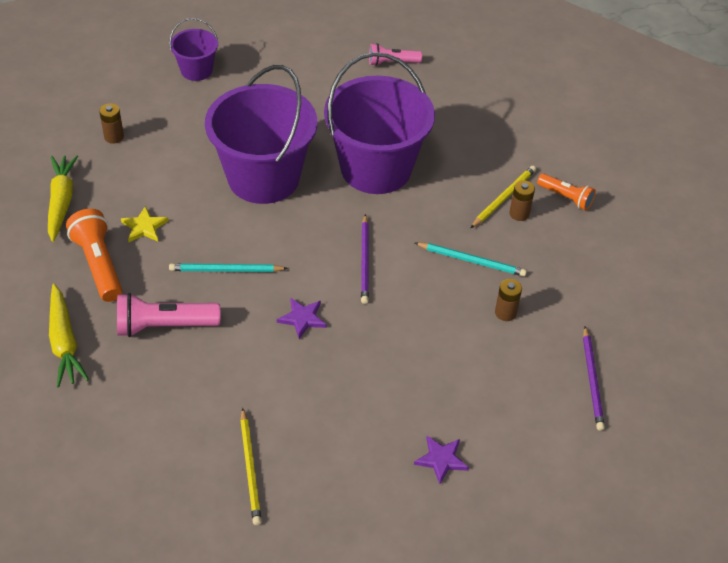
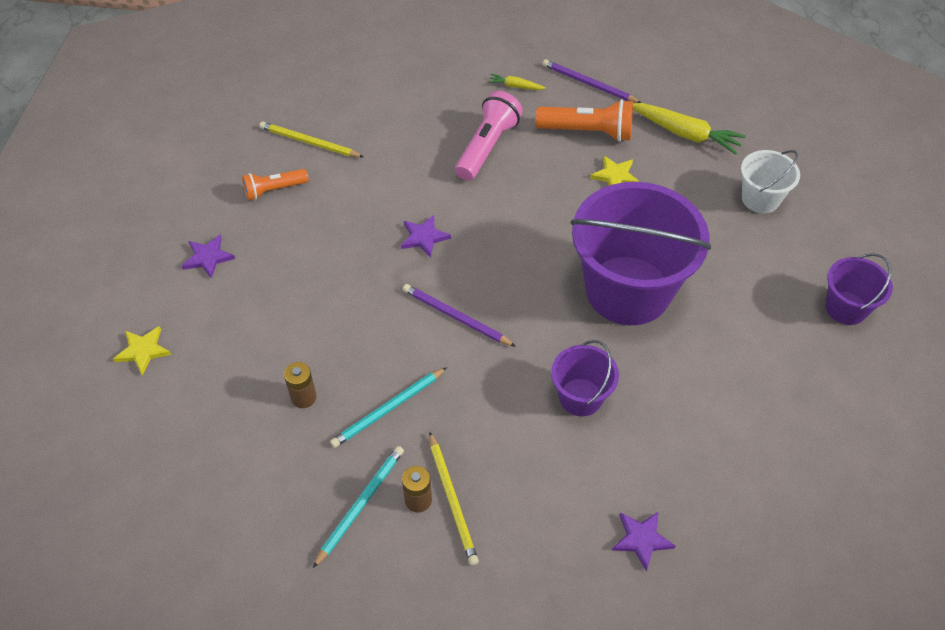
camera: 125 degrees right, 5 degrees up
(64, 342) = (515, 86): yellow carrot -> yellow carrot, size x0.50
(114, 137) = (760, 199): brown battery -> white bucket
(225, 270) = (521, 209): turquoise pencil -> turquoise pencil (361, 504)
(376, 168) = (580, 397): purple bucket -> purple bucket, size x0.48
(392, 63) = (769, 524): pink flashlight -> none
(450, 108) = (641, 539): none -> purple star
(560, 441) = (143, 351): none -> yellow star
(566, 197) = (406, 571): orange flashlight -> orange flashlight (274, 190)
(592, 380) = (172, 419): purple pencil -> purple pencil (588, 84)

